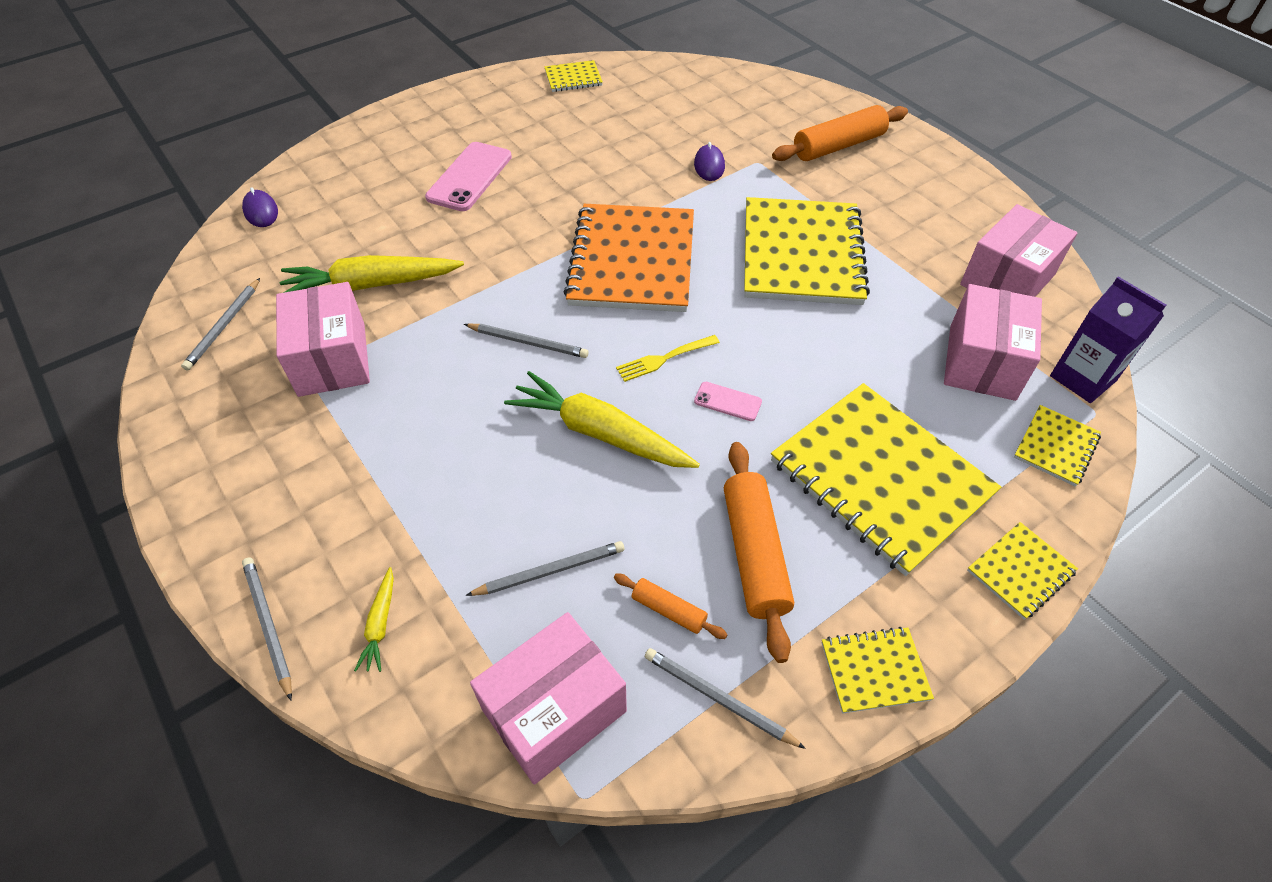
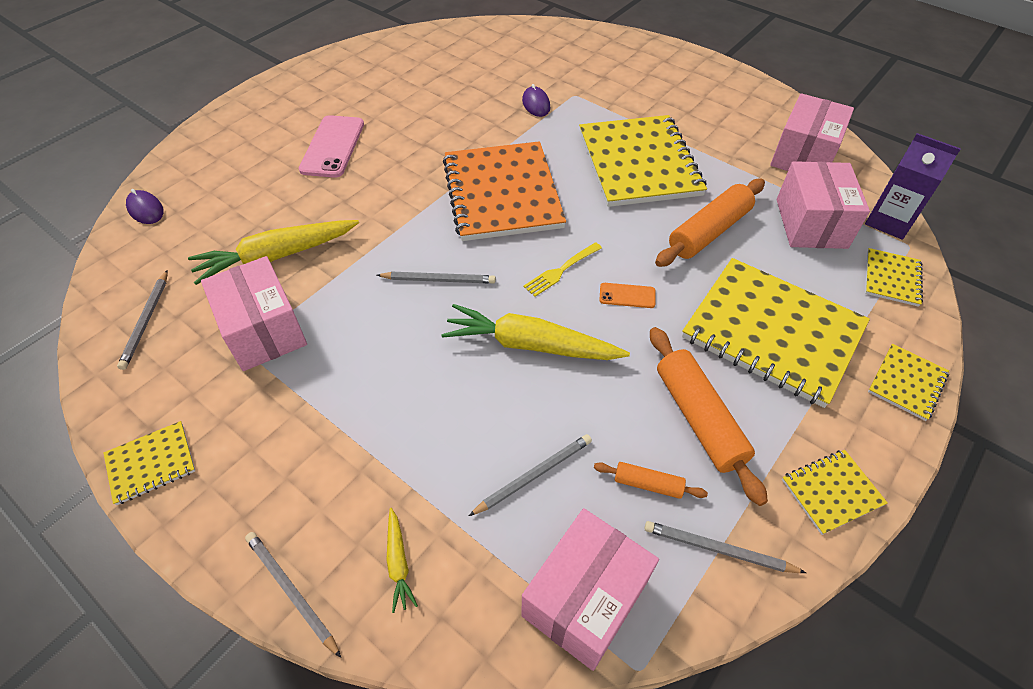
camera: 15 degrees left, 0 degrees up
(573, 78) = (393, 49): yellow notebook -> yellow notebook (151, 463)
(727, 402) = (627, 296): pink phone -> orange phone
(838, 146) = (633, 72): orange rolling pin -> orange rolling pin (709, 232)

